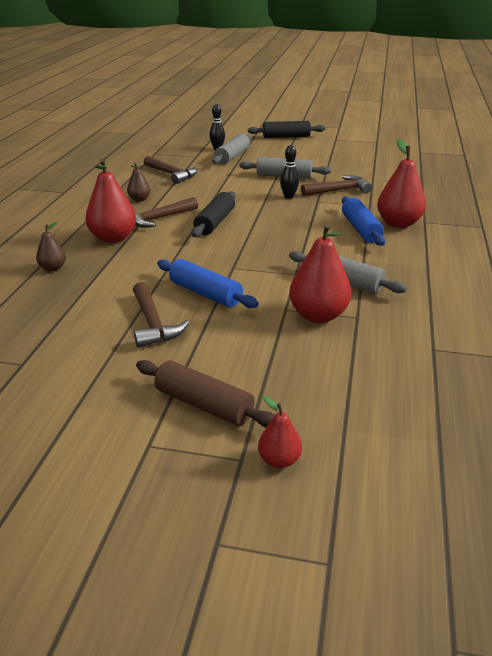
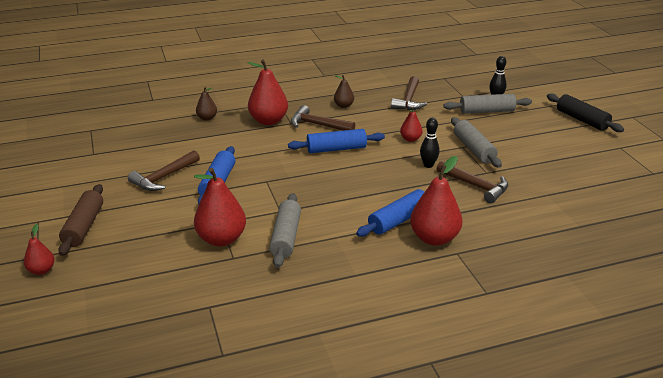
camera: 60 degrees right, 0 degrees up
(215, 222) = (336, 149): black rolling pin -> blue rolling pin
(239, 191) = (410, 139): none -> red pear

